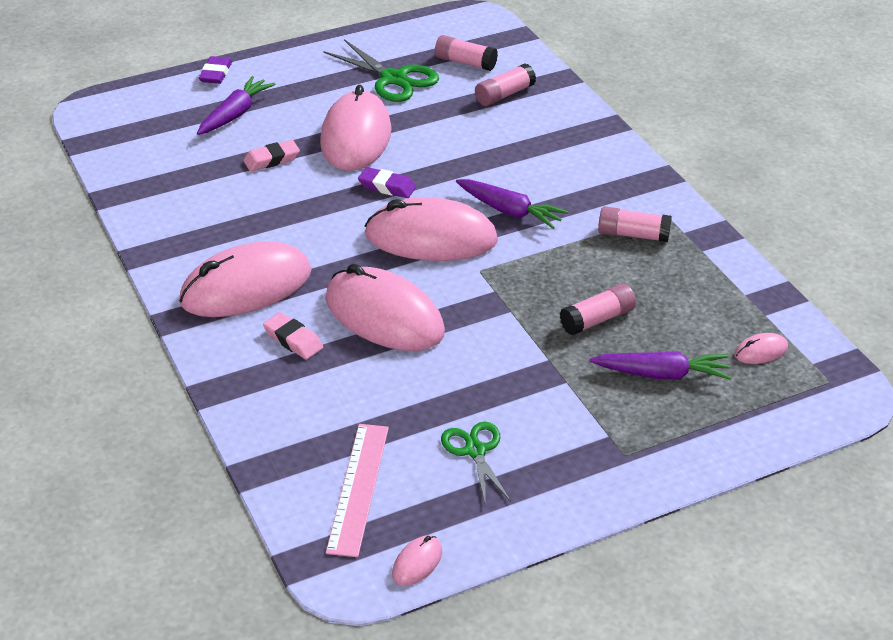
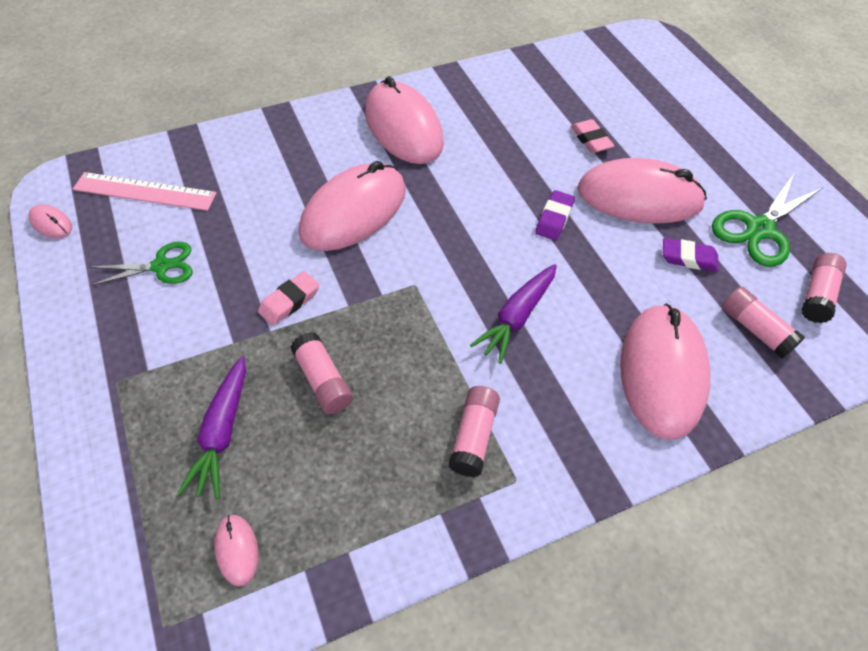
camera: 90 degrees right, 15 degrees up
(216, 74) = (728, 102): purple eraser -> purple eraser (688, 258)
(235, 114) = (661, 116): purple carrot -> none
(293, 340) = (330, 155): pink eraser -> pink eraser (289, 301)
(431, 238) = (469, 249): pink mouse -> pink mouse (662, 372)

